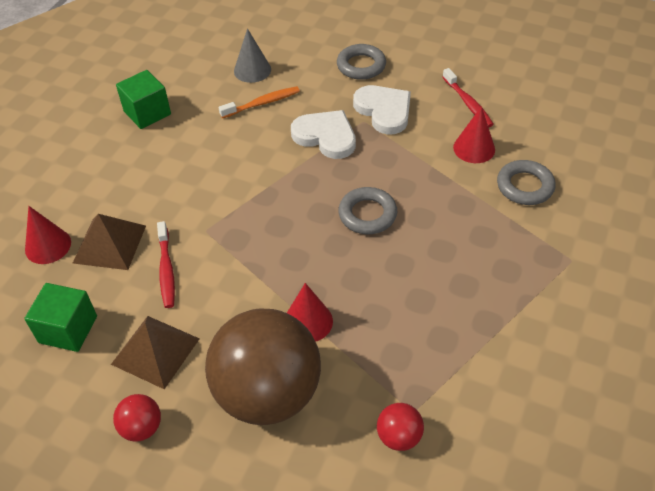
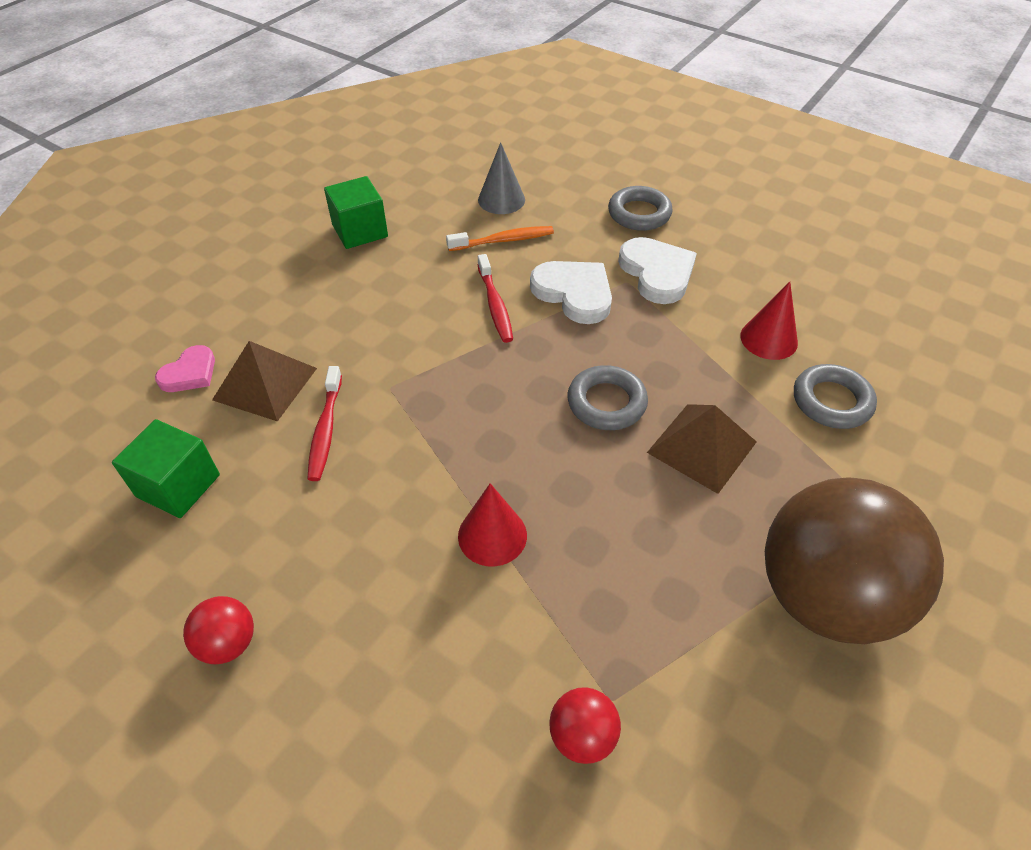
camera: 10 degrees right, 0 degrees up
(48, 246) = (189, 373): red cone -> pink heart
(155, 351) = (279, 537): brown pyramid -> brown pyramid (702, 447)
(268, 393) = (411, 629): brown ball -> brown ball (824, 596)
(468, 103) = (771, 280): red toothbrush -> red toothbrush (495, 305)

